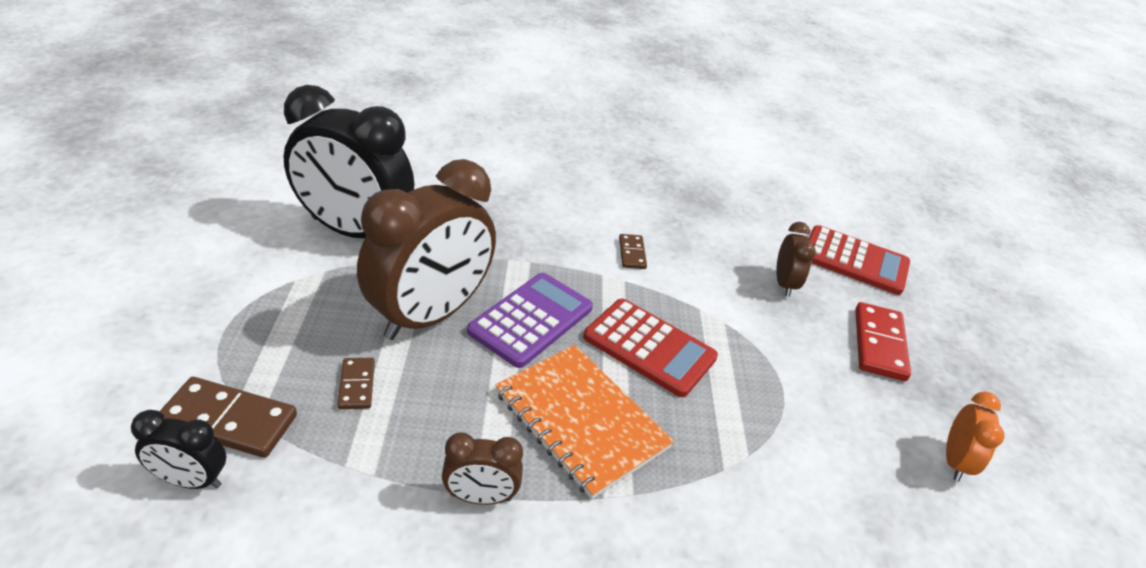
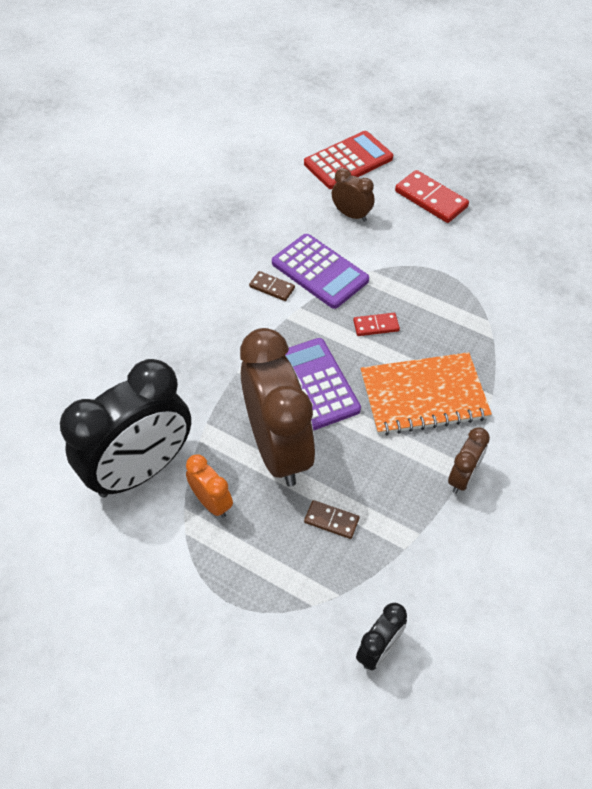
camera: 55 degrees left, 15 degrees up
(229, 420) = (330, 614): brown domino -> none
(649, 347) = (376, 326): red calculator -> red domino
(684, 281) = (320, 271): none -> purple calculator
(954, 461) = (533, 224): orange clock -> orange clock (212, 502)

